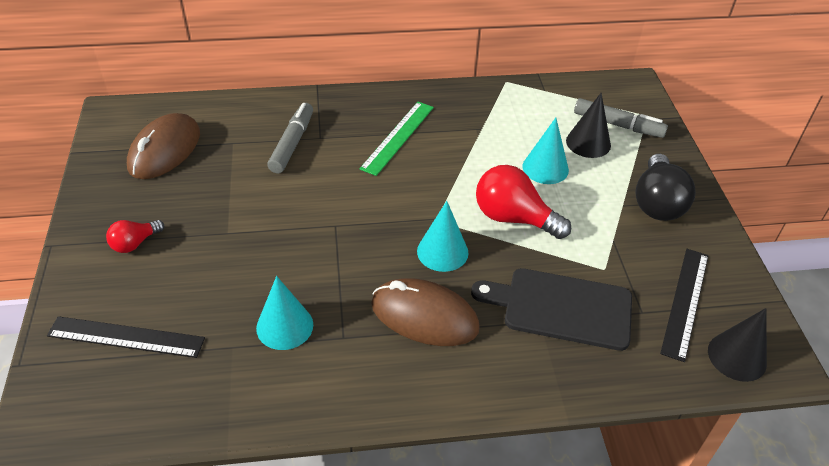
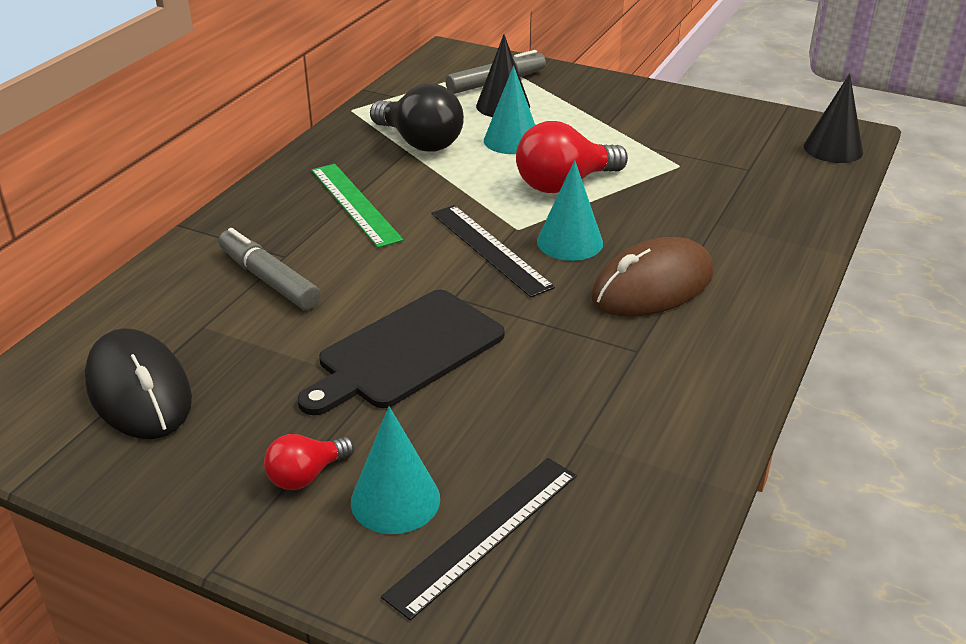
camera: 55 degrees left, 10 degrees down
(135, 243) = (306, 475): red light bulb -> red light bulb turned 60 degrees clockwise
(165, 150) = (139, 391): brown mouse -> black mouse
(284, 326) = (584, 387): turquoise cone -> turquoise cone (395, 500)
(561, 307) = (709, 205): black cutting board -> black cutting board (405, 352)
(657, 203) = (622, 107): black light bulb -> black light bulb (420, 142)
(685, 302) = (754, 145): black ruler -> black ruler (490, 249)

